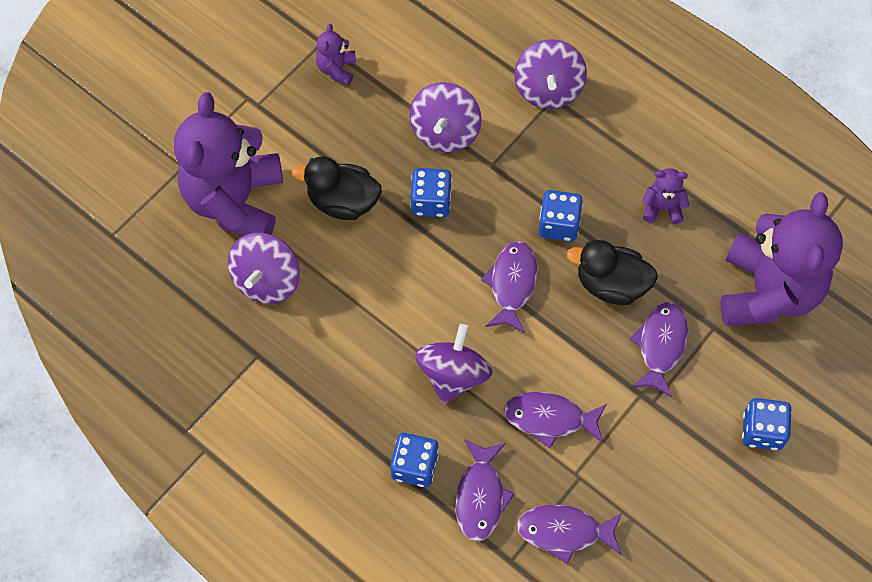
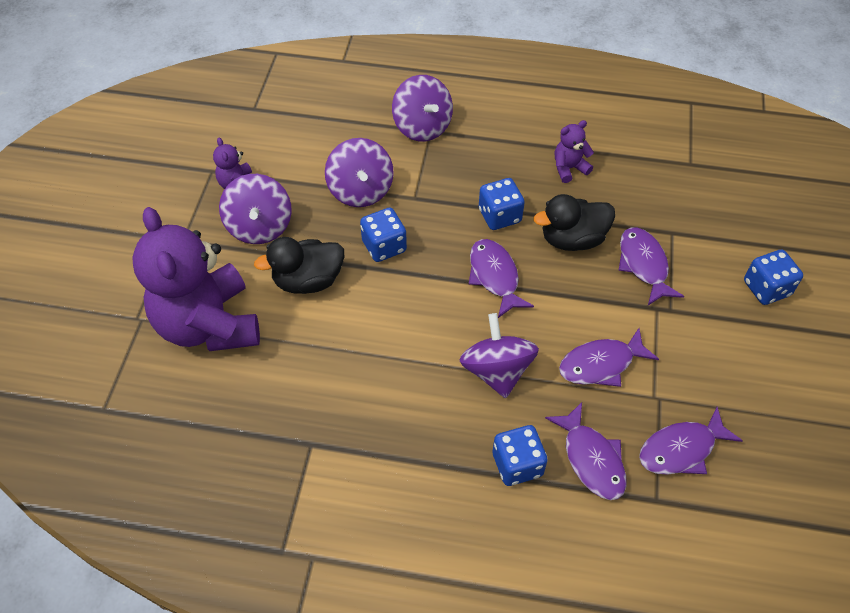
camera: 30 degrees left, 10 degrees down
(267, 280) = (279, 376): purple spinning top -> purple spinning top (259, 227)
(767, 292) = (690, 190): purple teddy bear -> none

